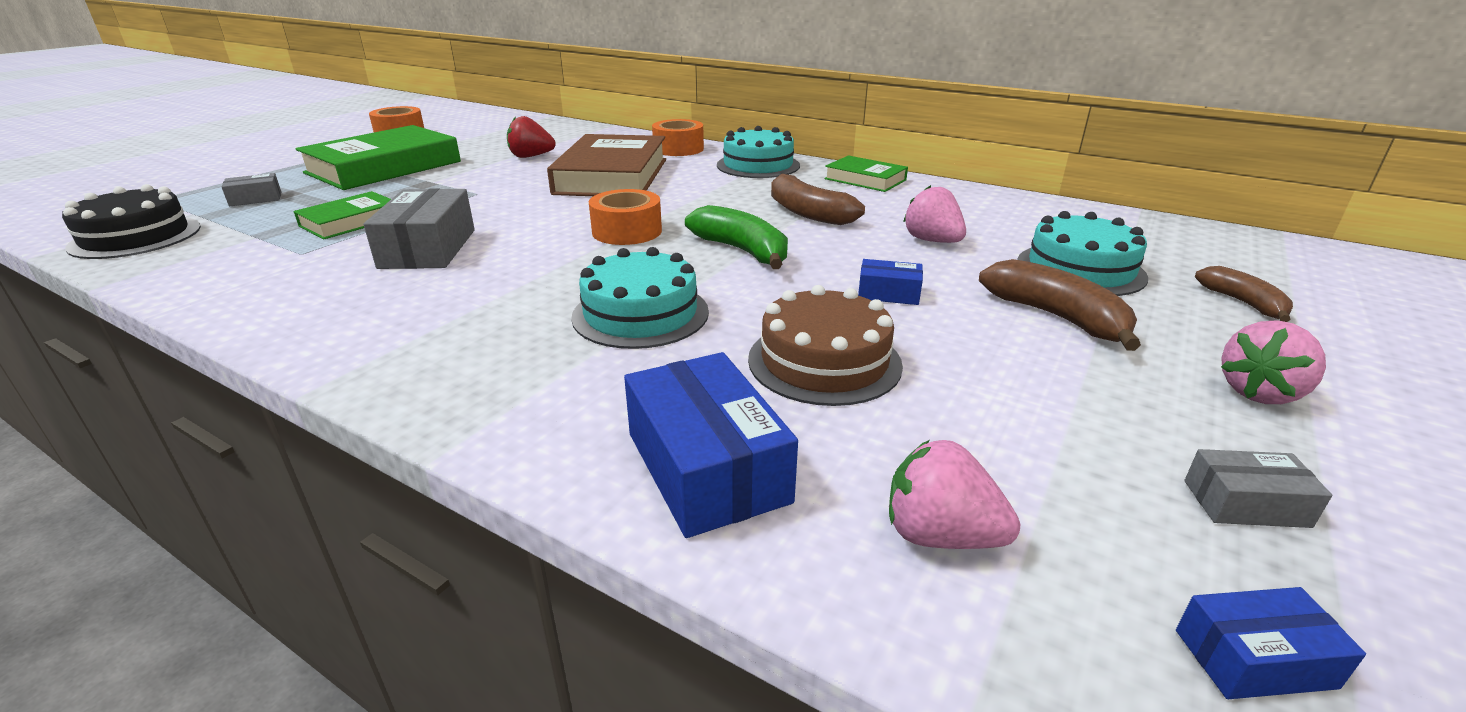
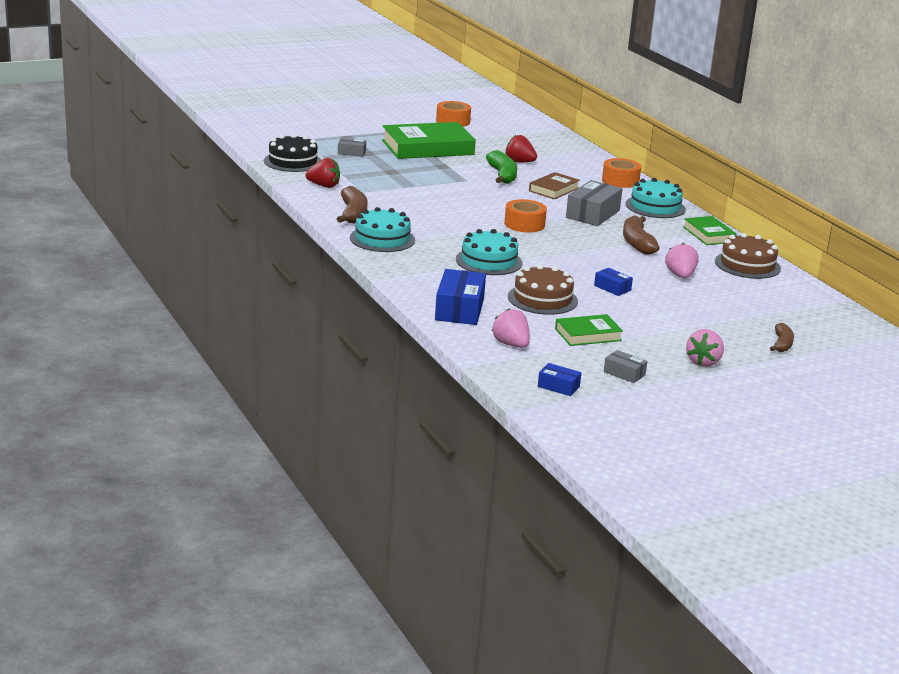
camera: 30 degrees right, 5 degrees down
(214, 263) = (324, 186): none -> red strawberry
(351, 221) = (392, 180): green book -> green book (588, 335)
(428, 248) = (420, 205): grey box -> grey box (592, 214)
(612, 176) = (554, 189): brown book -> brown book, size x0.53
(742, 251) = (570, 250): green banana -> green banana (502, 175)
(969, 202) = (747, 265): none -> brown cake
(1057, 317) = (674, 319): brown banana -> brown banana (353, 214)
(1080, 269) = (732, 309): turquoise cake -> turquoise cake (382, 239)
(1260, 392) = (703, 362): pink strawberry -> pink strawberry turned 60 degrees counterclockwise

